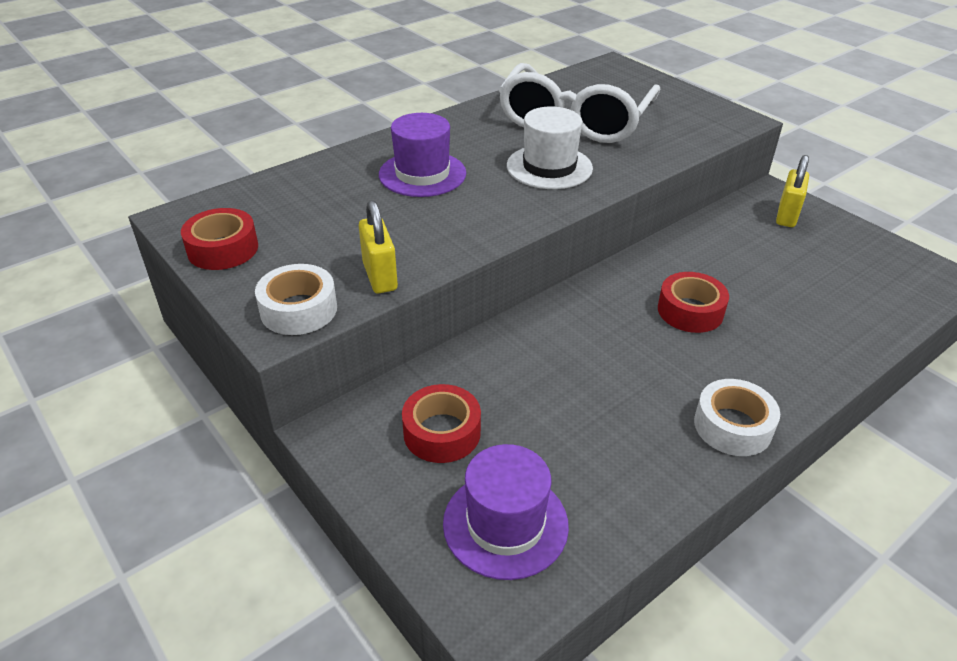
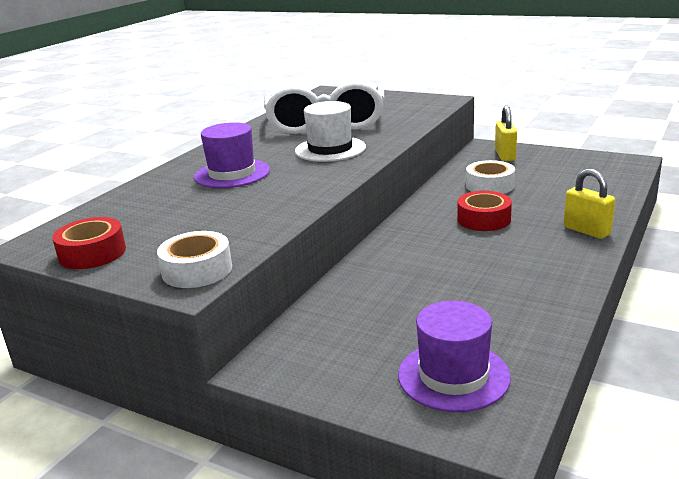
camera: 20 degrees left, 15 degrees down
(380, 276) = (250, 235): yellow padlock -> yellow padlock (586, 231)
(442, 432) = (356, 338): red tape -> none
(732, 426) = (567, 271): white tape -> white tape (490, 185)

